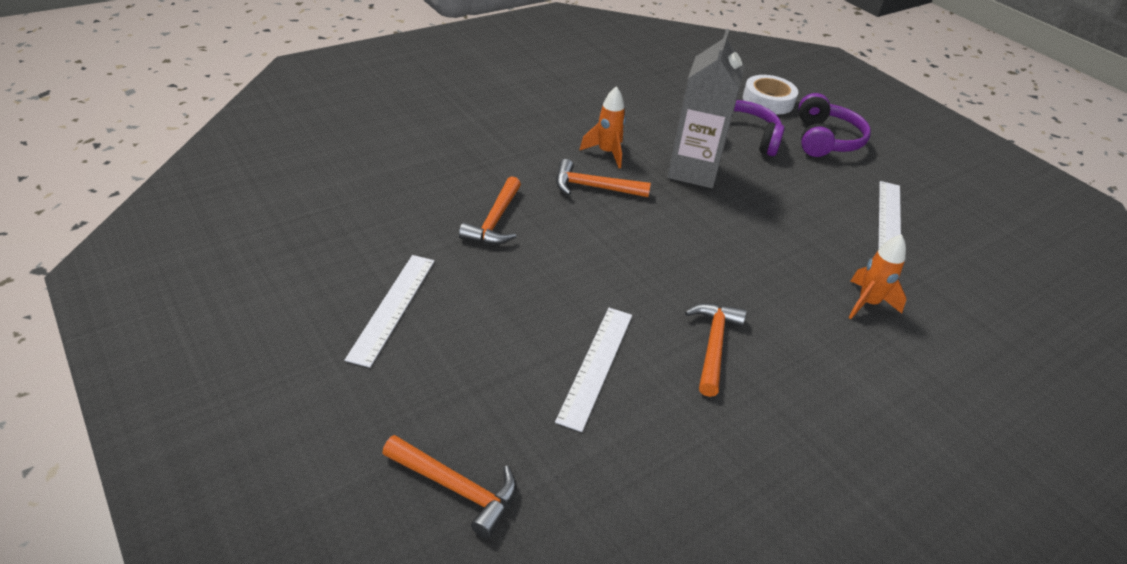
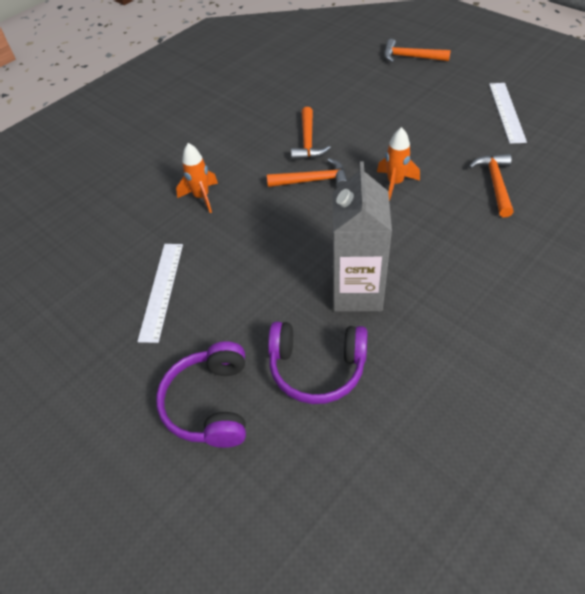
camera: 175 degrees right, 10 degrees up
(594, 187) = (440, 241): orange hammer -> orange hammer (313, 180)
(595, 365) = (373, 114): white ruler -> none
(606, 153) = (450, 289): orange rocket -> orange rocket (395, 183)
(768, 101) = (286, 474): white tape -> none

